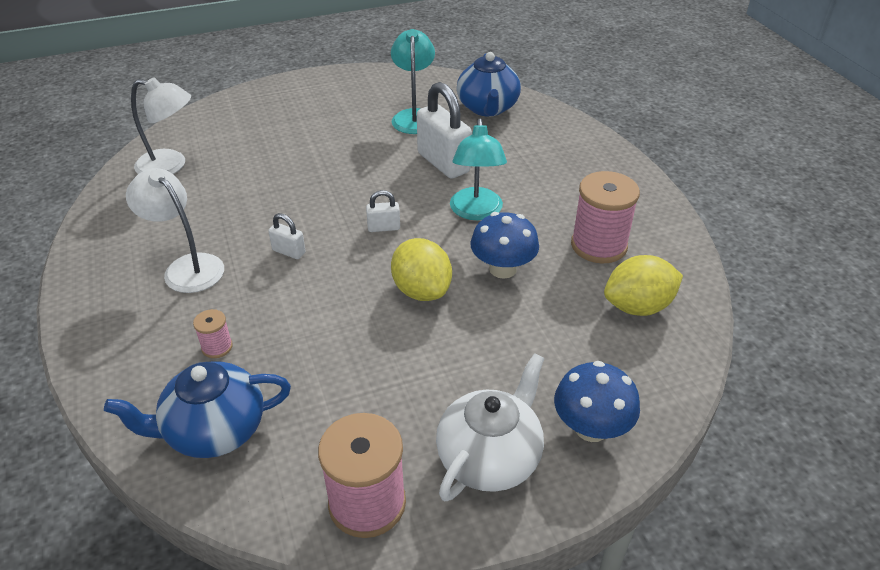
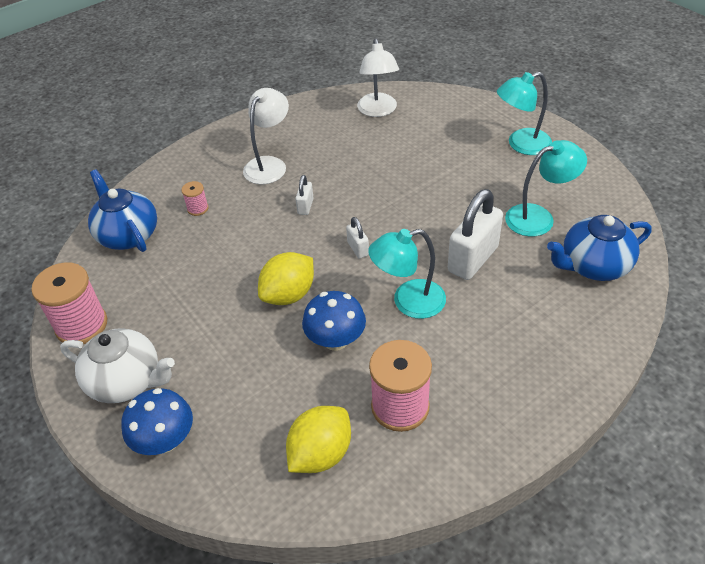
camera: 75 degrees right, 5 degrees up
(311, 99) = (521, 144): none -> turquoise lamp
(638, 306) = (320, 453): yellow lemon -> yellow lemon turned 75 degrees clockwise

